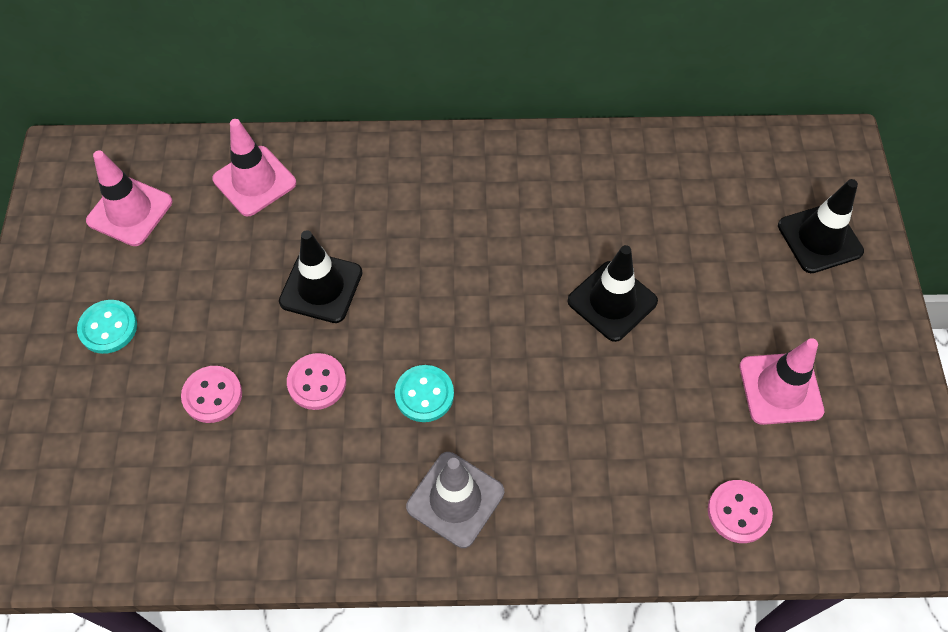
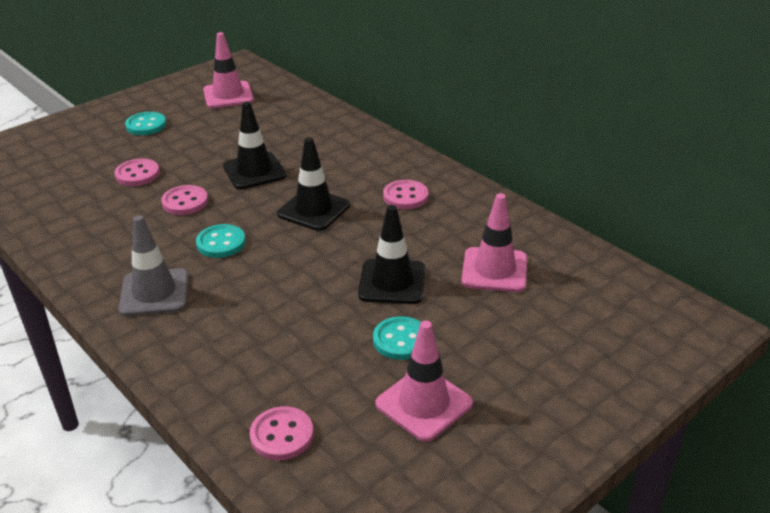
camera: 50 degrees right, 25 degrees down
(254, 181) = (299, 117): pink traffic cone -> pink traffic cone (494, 270)
(494, 199) = (405, 196): none -> pink button
(693, 350) = (400, 340): none -> turquoise button
(819, 238) = (597, 357): black traffic cone -> black traffic cone (314, 210)

